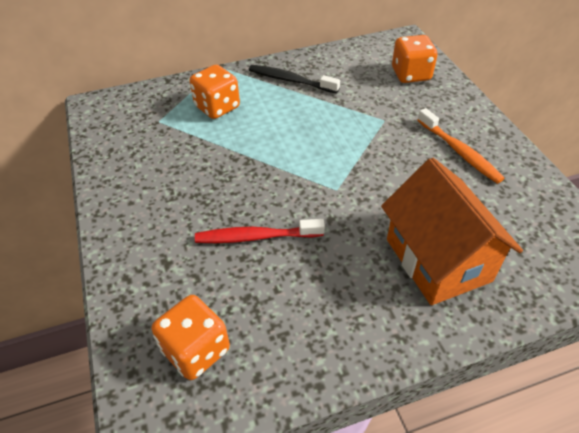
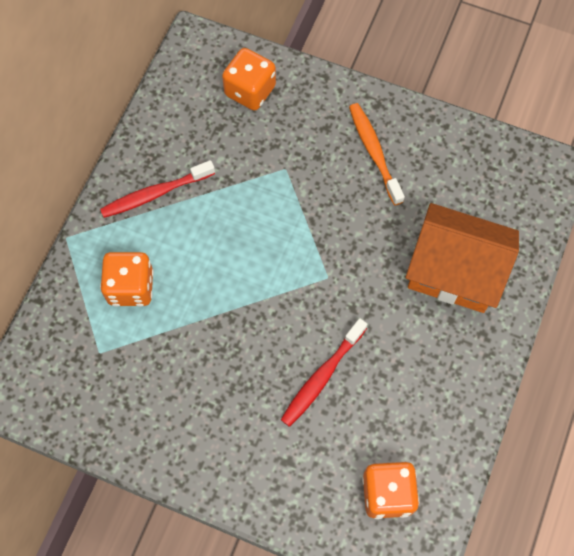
camera: 50 degrees left, 20 degrees up
(290, 80) = (155, 194): black toothbrush -> red toothbrush
(459, 152) = (374, 152): orange toothbrush -> orange toothbrush turned 120 degrees counterclockwise

